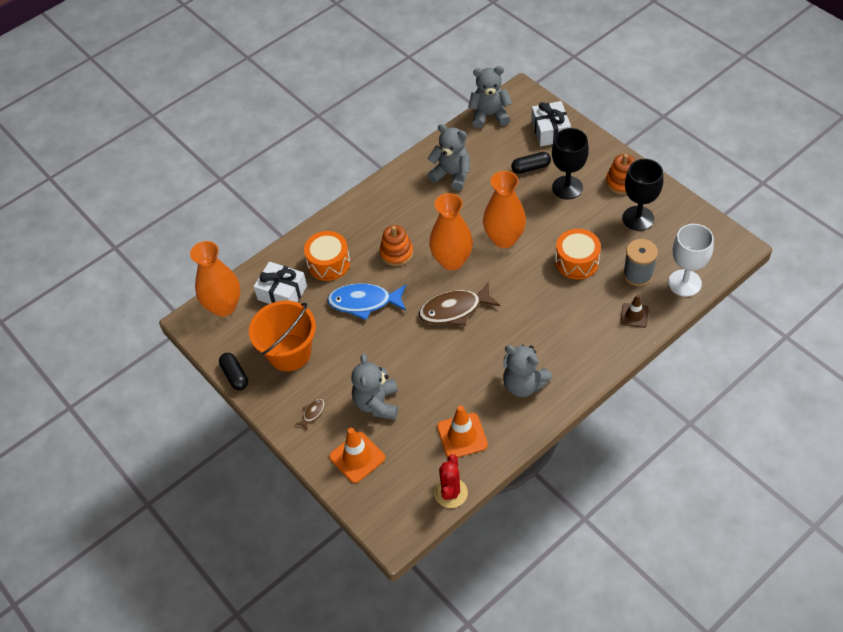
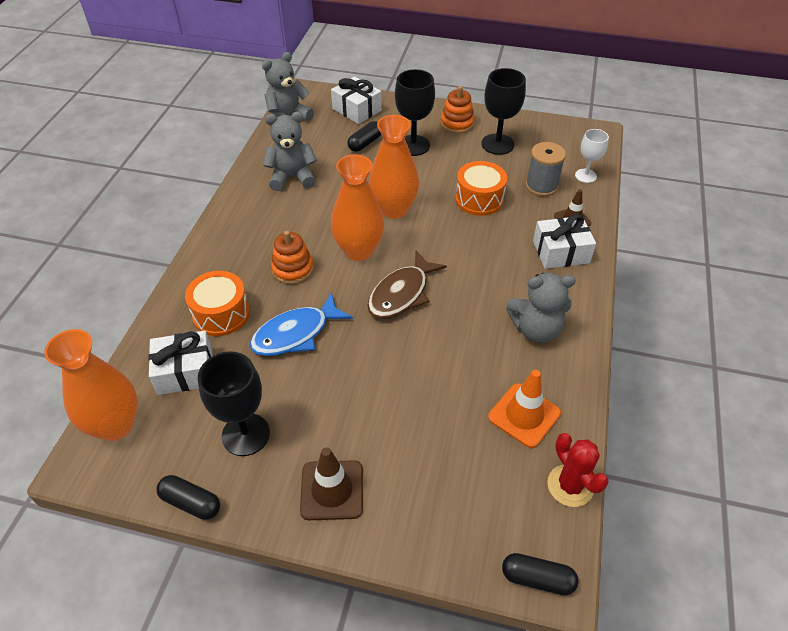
camera: 40 degrees left, 5 degrees down
(289, 352) = (246, 434): orange bucket -> black goblet
(313, 413) = (332, 490): brown fish -> brown traffic cone
(357, 457) = (430, 511): orange traffic cone -> none
(377, 403) = (401, 434): grey teddy bear -> none
(385, 528) = (537, 579): none -> black capsule
(598, 337) = (561, 252): none -> white gift
(684, 283) = (585, 176): white goblet -> white goblet, size x0.62

